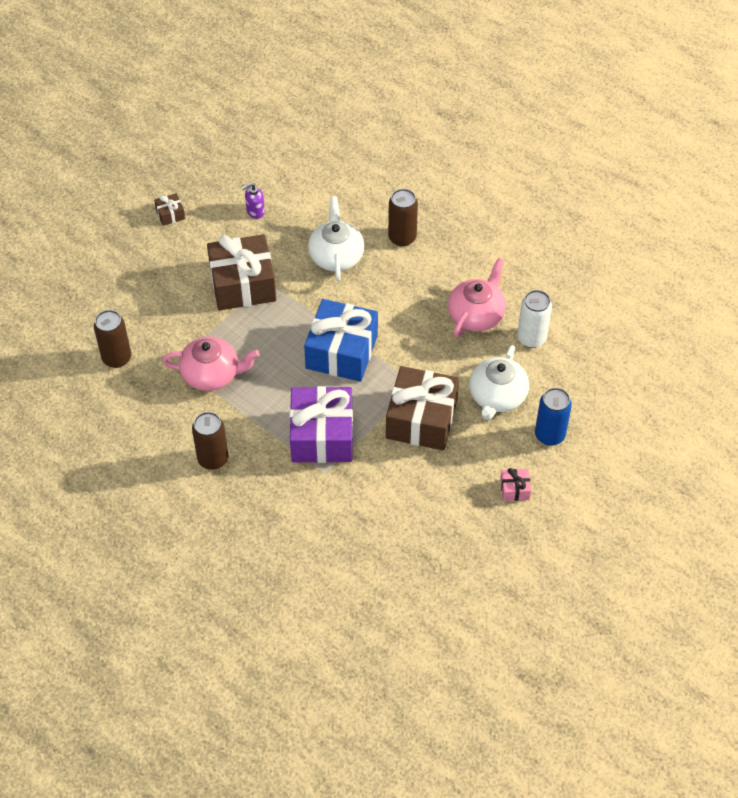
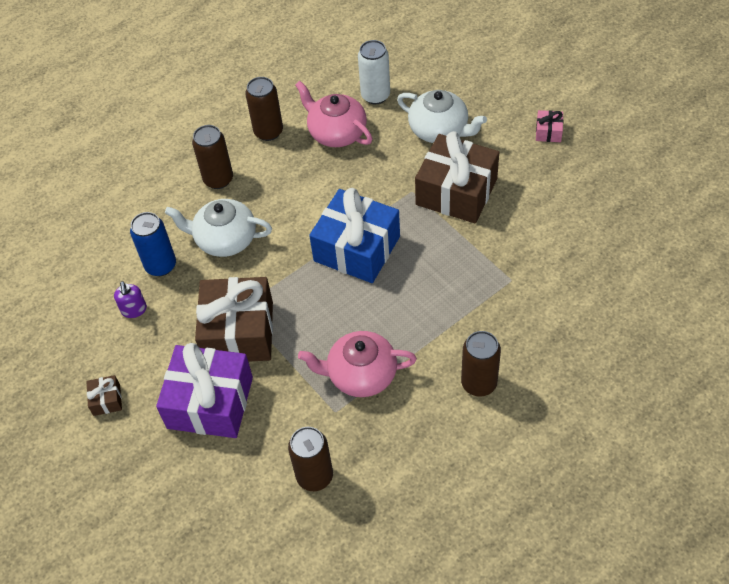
camera: 75 degrees left, 0 degrees up
(212, 374) = (361, 375): pink teapot -> pink teapot turned 105 degrees counterclockwise
(322, 436) = (463, 277): purple gift -> purple gift (210, 402)
(466, 263) = (268, 132): none -> brown can
(549, 435) = (491, 99): blue can -> blue can (161, 265)

